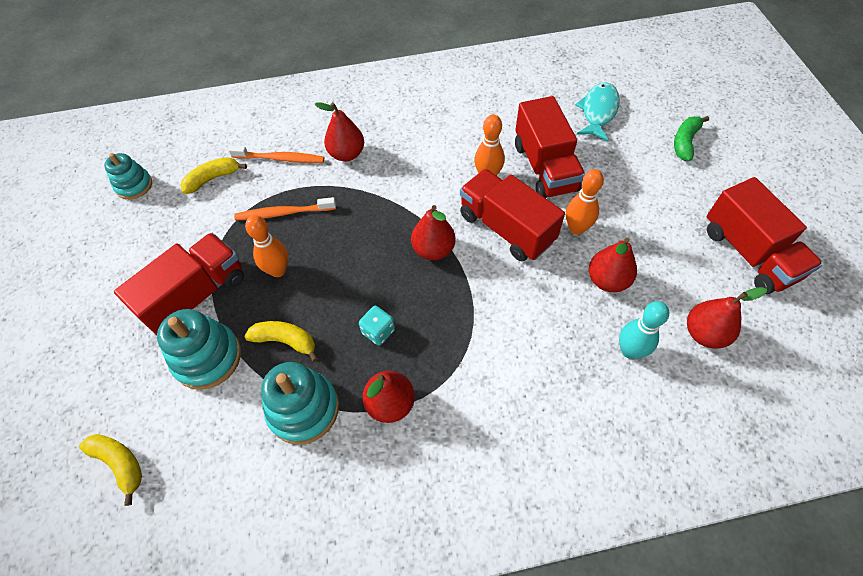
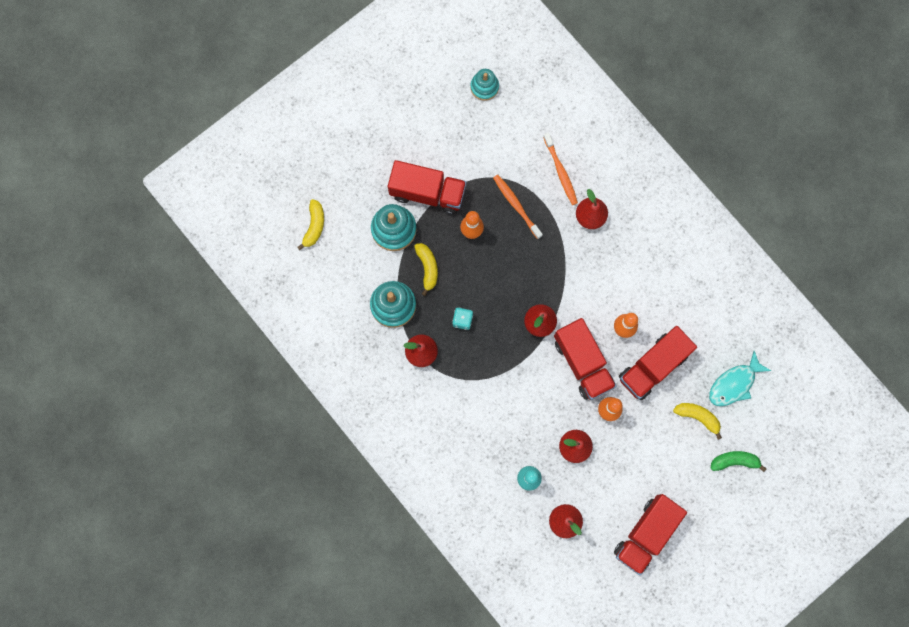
camera: 60 degrees right, 20 degrees up
(212, 179) = (518, 136): yellow banana -> yellow banana (697, 417)
(506, 228) = (582, 363): red truck -> red truck turned 135 degrees clockwise
(598, 111) = (734, 384): turquoise fish -> turquoise fish turned 150 degrees clockwise

